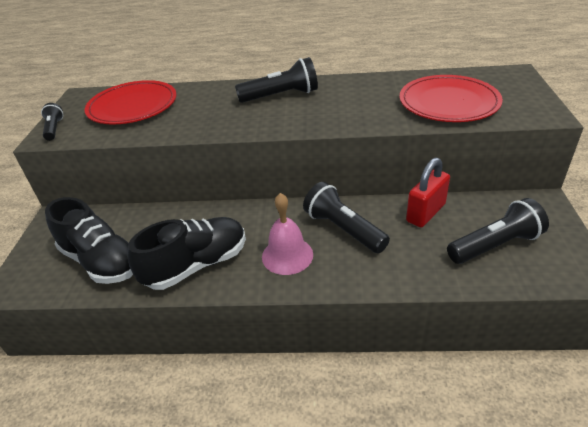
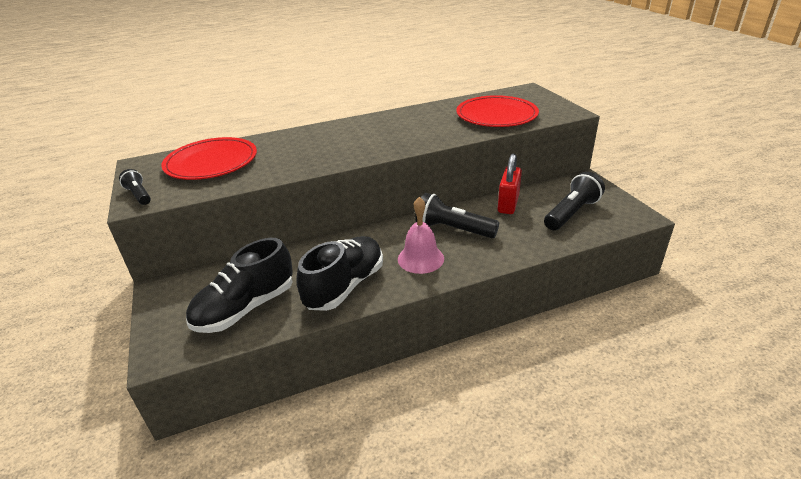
camera: 25 degrees left, 5 degrees down
(101, 261) = (245, 308): black shoe -> black shoe turned 120 degrees clockwise
(281, 96) = (354, 132): black flashlight -> none

